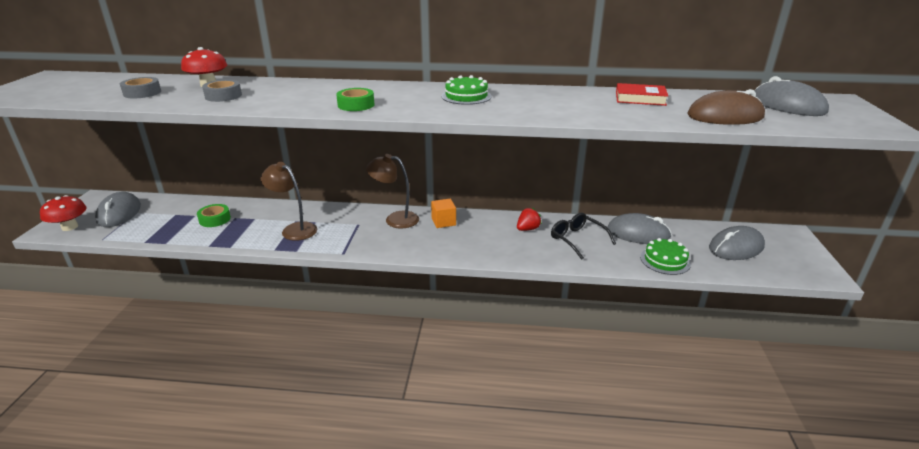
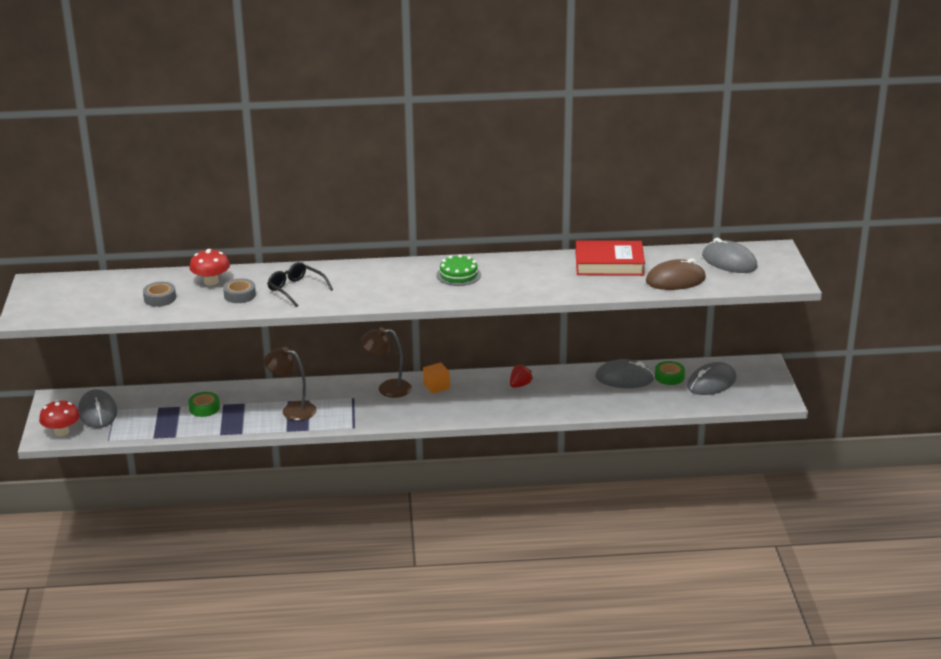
camera: 10 degrees left, 0 degrees up
(356, 105) = (367, 295): green tape -> green tape (669, 377)
(577, 239) = (568, 390): black glasses -> black glasses (296, 289)
(640, 98) = (609, 264): red book -> red book, size x1.63
(665, 260) = (647, 402): green cake -> none

